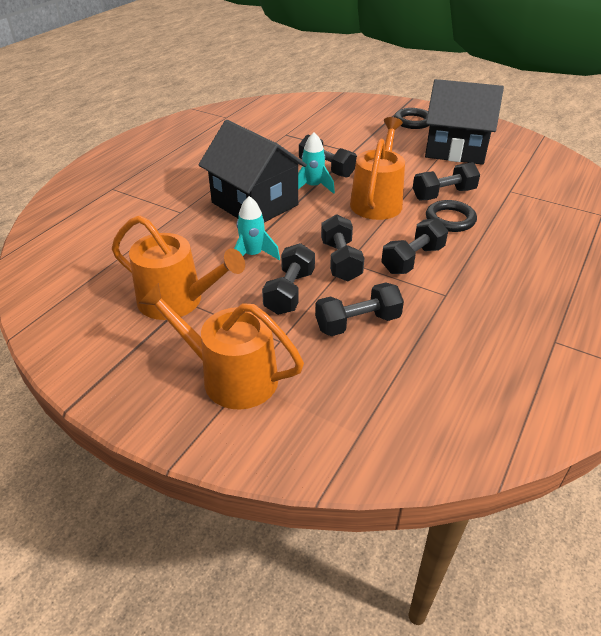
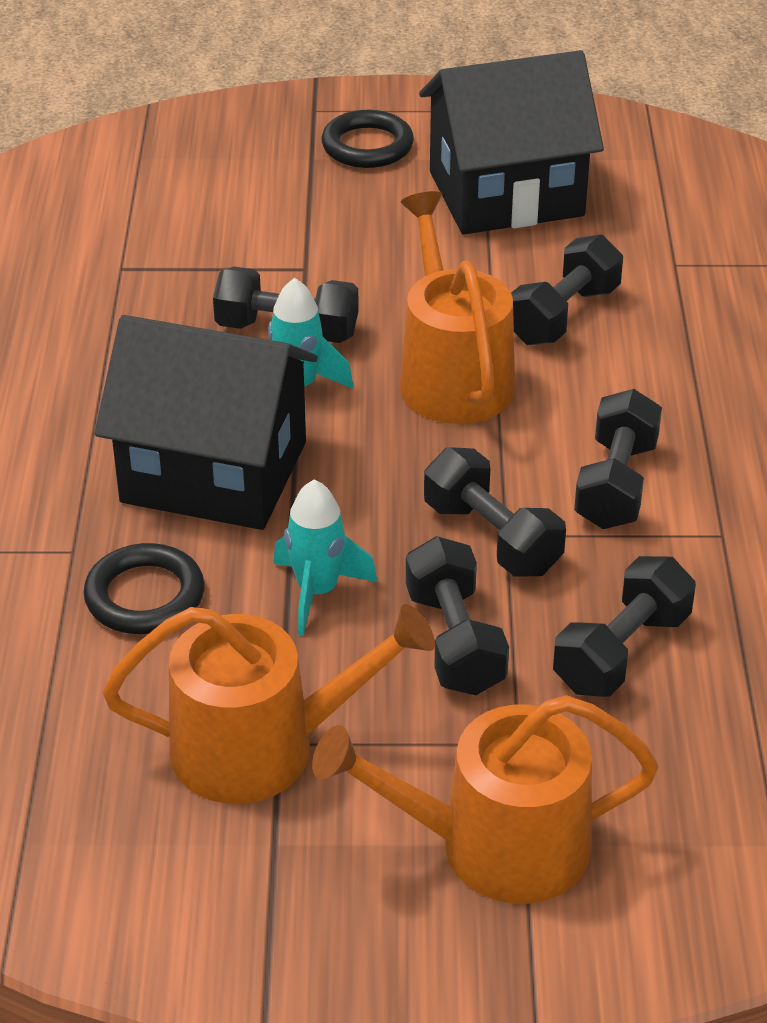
camera: 30 degrees left, 0 degrees up
(450, 219) = (616, 370): black ring -> black ring (145, 596)

